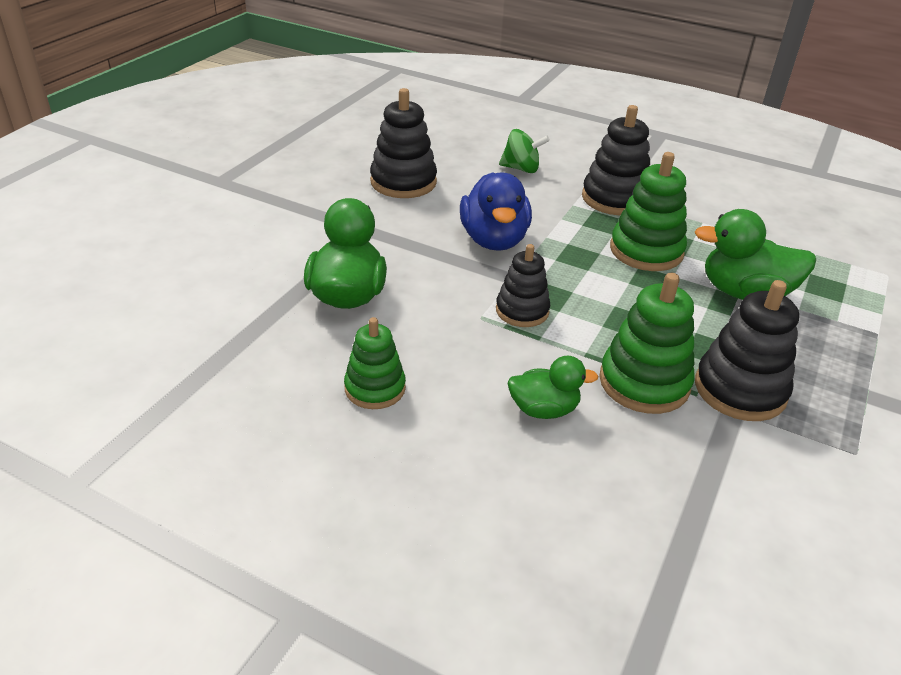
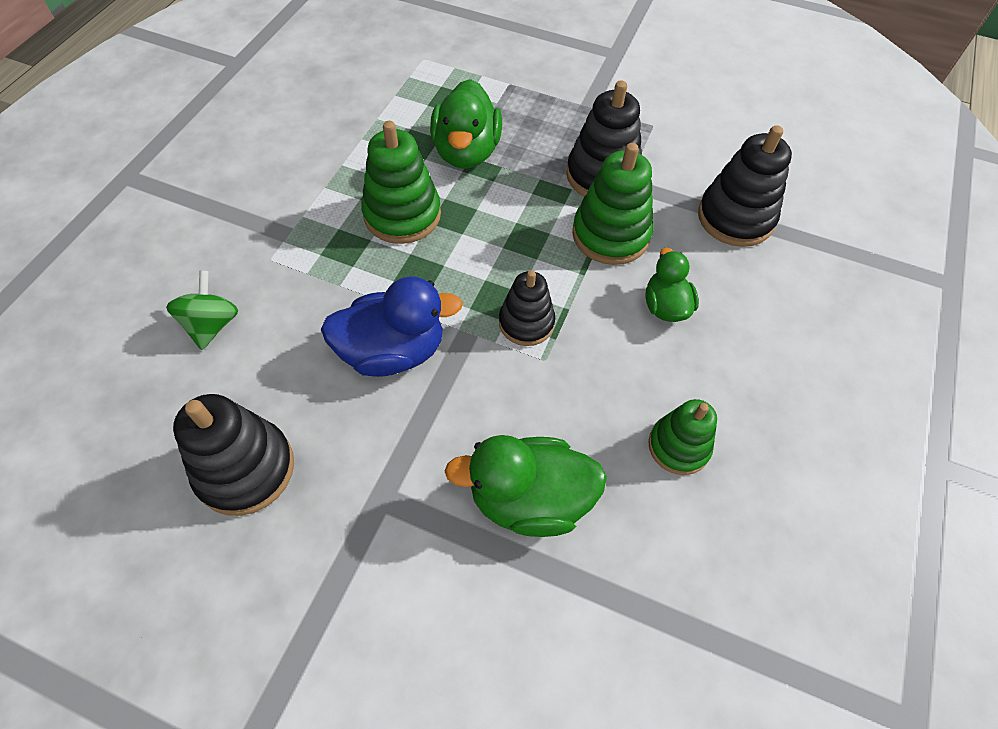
camera: 95 degrees left, 20 degrees up
(615, 198) = (292, 233): black stacking toy -> black stacking toy (735, 218)

